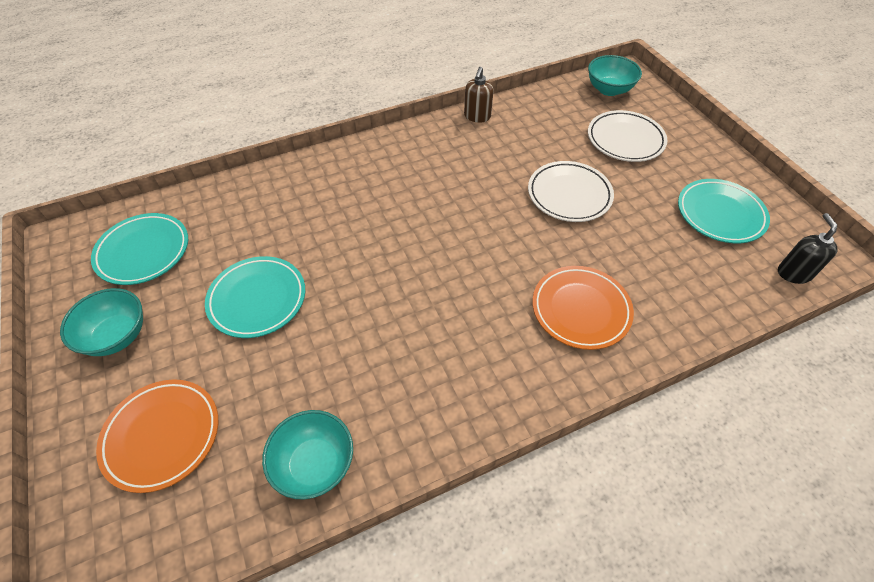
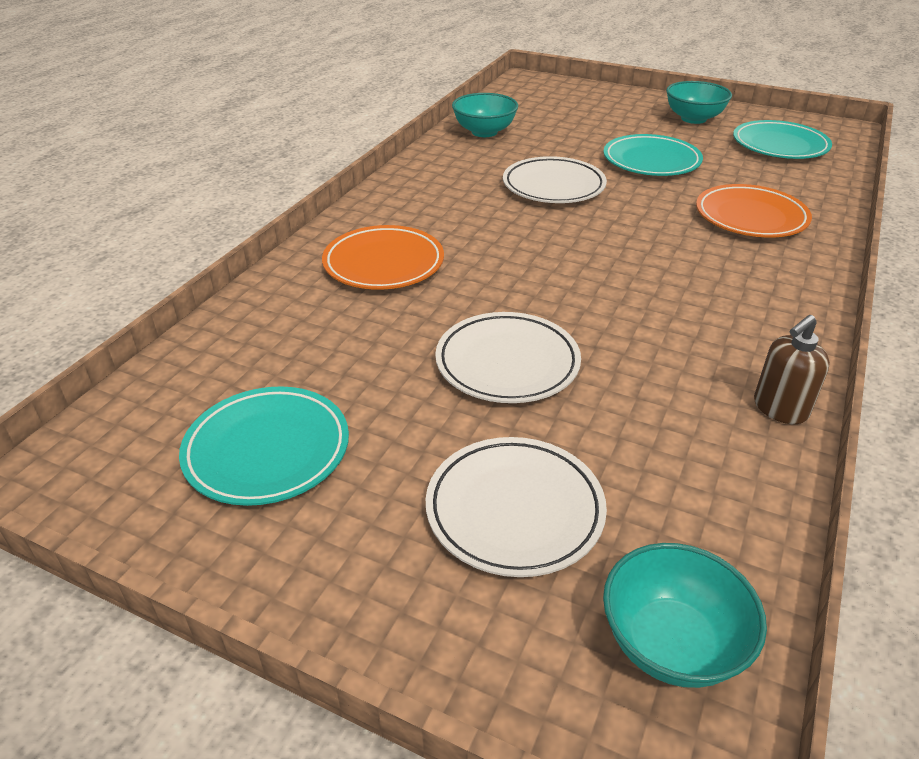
camera: 140 degrees right, 15 degrees down
(162, 436) = (584, 109): orange plate -> orange plate (750, 217)
(371, 319) = (553, 186): none -> white plate
(477, 116) = (779, 409): brown soap dispenser -> brown soap dispenser turned 105 degrees counterclockwise
(793, 273) = (129, 415): black soap dispenser -> none

